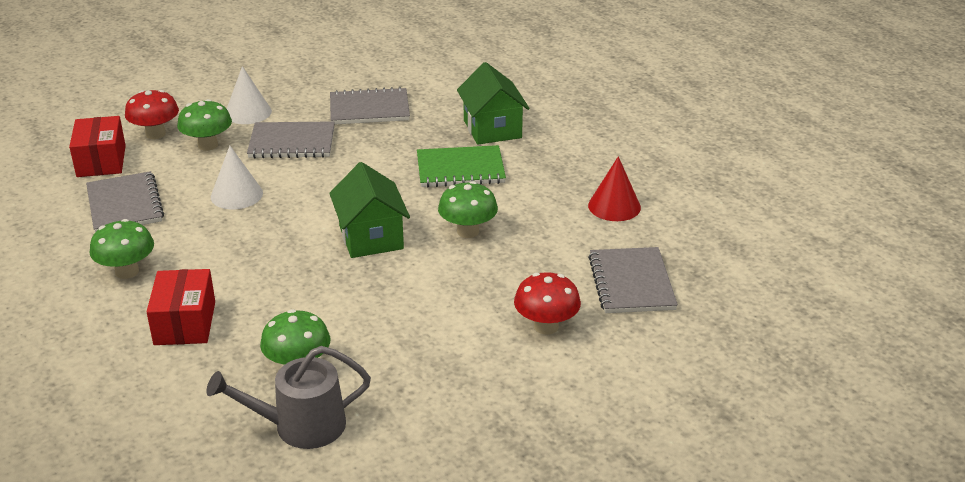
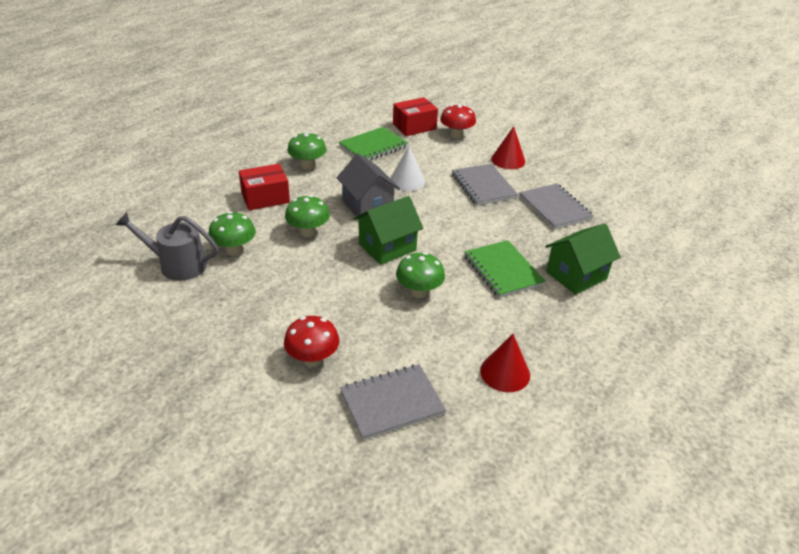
camera: 70 degrees right, 5 degrees up
(125, 205) = (373, 146): grey notebook -> green notebook
(208, 145) = (457, 156): green mushroom -> green mushroom (308, 232)
(248, 112) = (508, 160): white cone -> red cone
(272, 236) = (367, 206): none -> grey house
(301, 426) = (177, 265): grey watering can -> grey watering can turned 45 degrees counterclockwise

